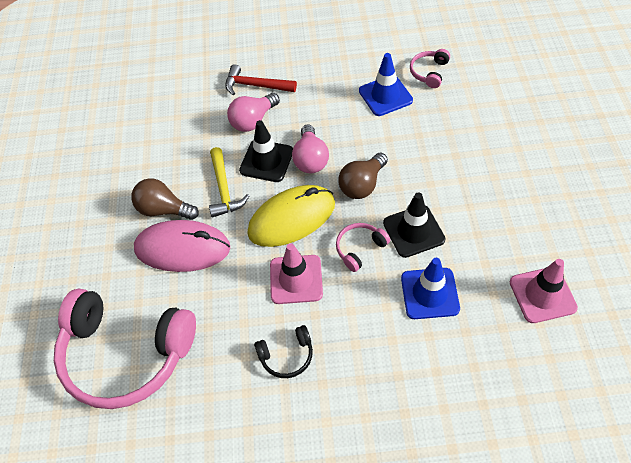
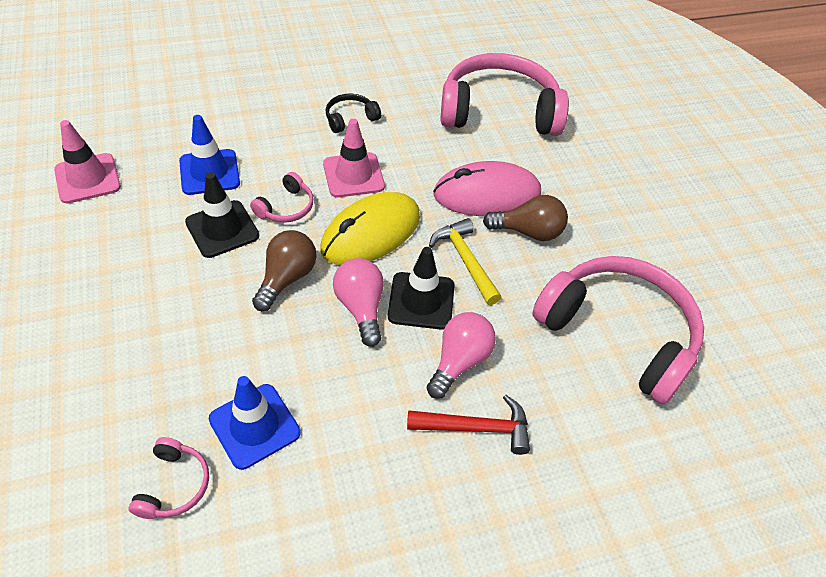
camera: 160 degrees right, 5 degrees down
(140, 130) = (619, 333): none -> pink headphones

